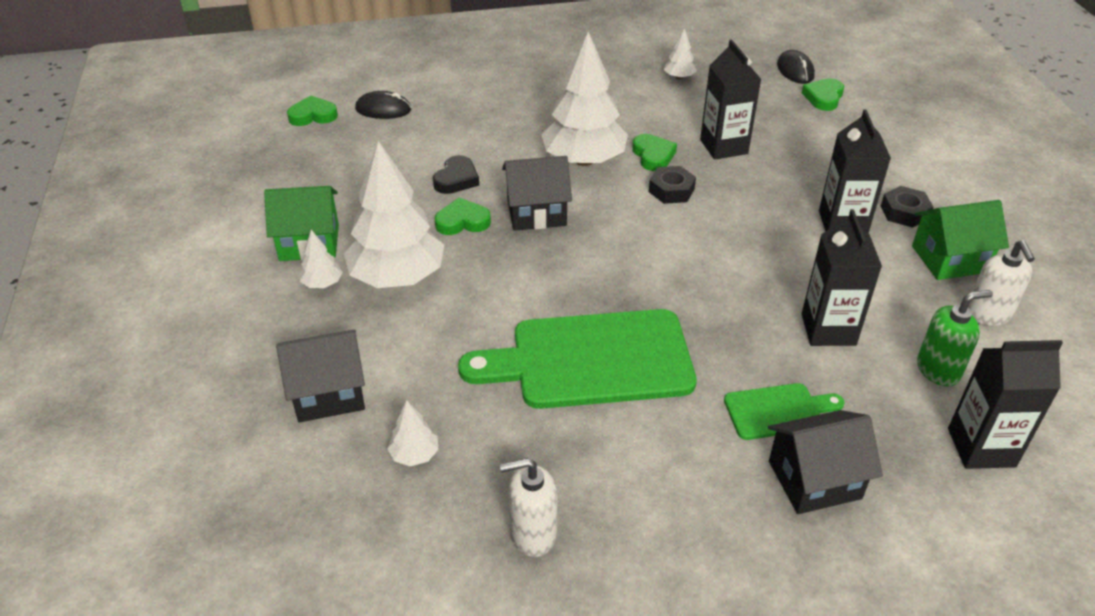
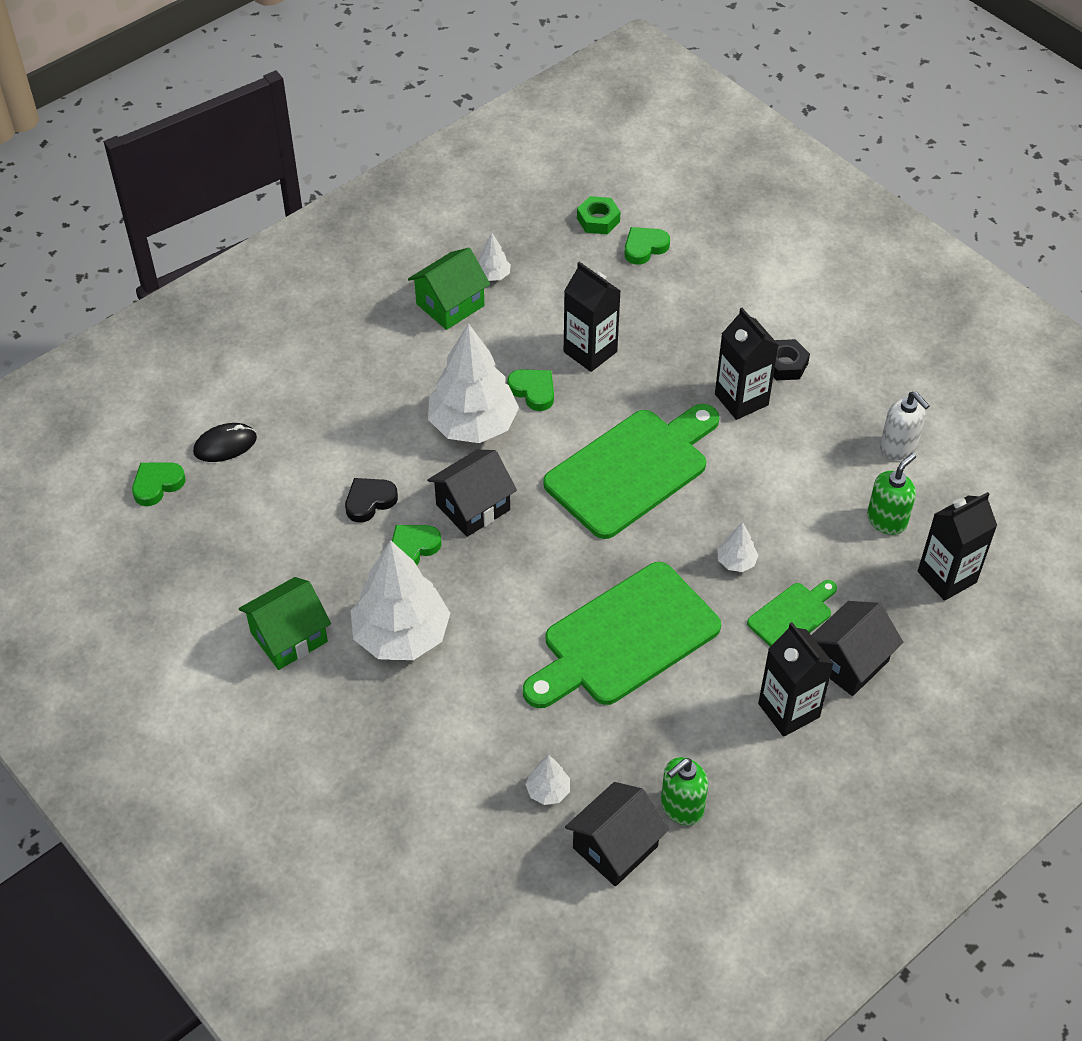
camera: 30 degrees left, 10 degrees up
(322, 283) = (339, 674): white tree -> white tree (736, 562)
(329, 393) = (436, 774): black house -> black house (615, 847)
(456, 179) = (369, 501): black heart -> black heart turned 120 degrees counterclockwise
(532, 534) = (681, 807): white soap dispenser -> green soap dispenser
(671, 190) = (576, 426): black nut -> none
(699, 237) = (632, 470): none -> green cutting board
(795, 70) = (598, 220): black mouse -> green nut
(823, 97) = (644, 248): green heart -> green heart turned 60 degrees clockwise
(828, 329) = (788, 520): black carton -> black carton (788, 710)
(949, 259) = (844, 402): green house -> green house (450, 305)

